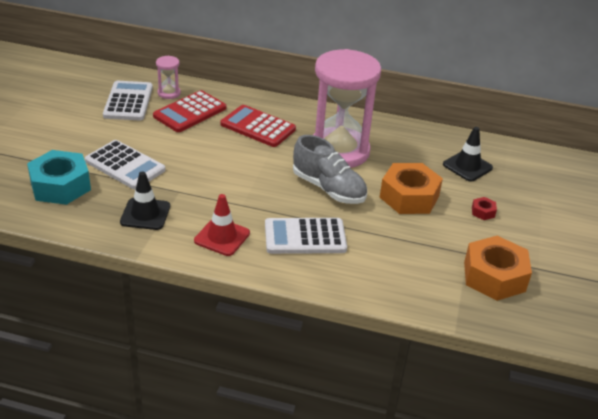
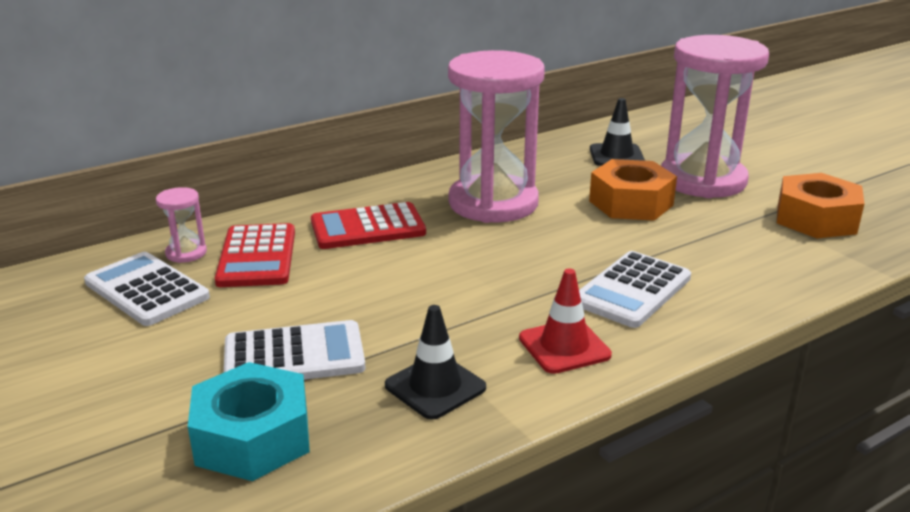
camera: 45 degrees left, 10 degrees down
(328, 189) = (556, 238): grey shoe -> none
(483, 212) = (702, 180): red nut -> pink hourglass

